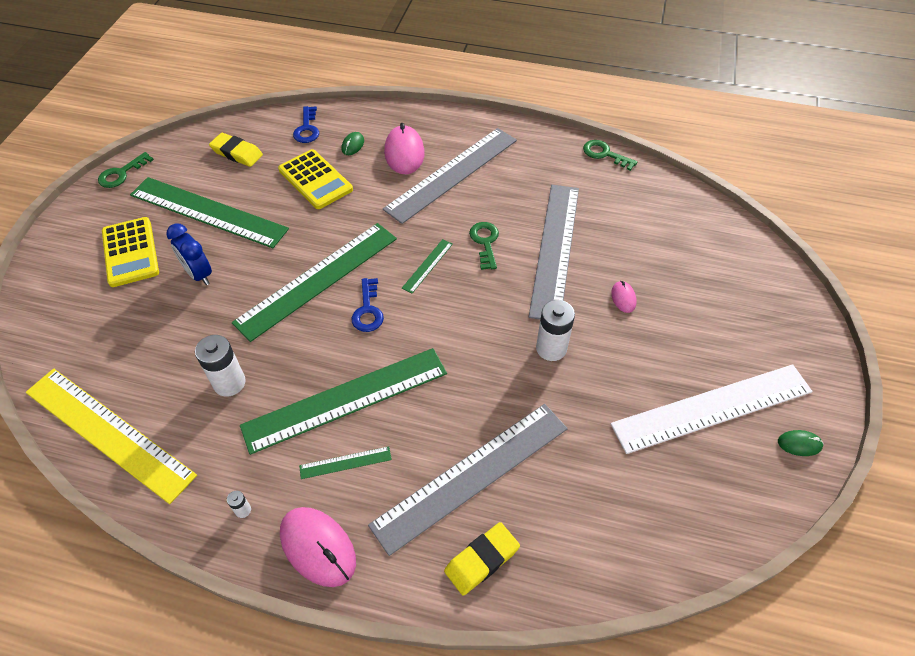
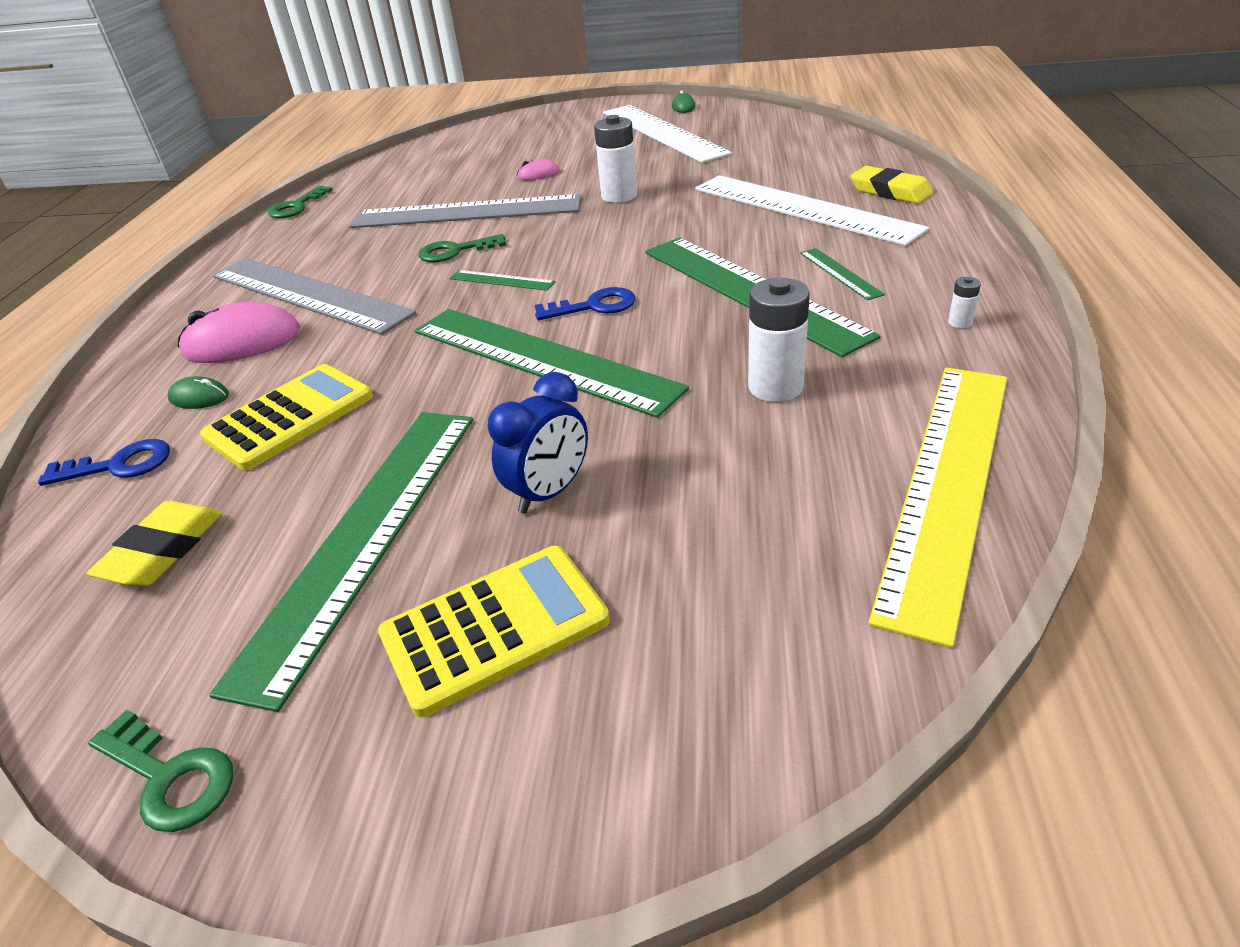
camera: 95 degrees left, 15 degrees down
(318, 547) = (957, 266): pink mouse -> none
(471, 475) = (803, 208): grey ruler -> white ruler

